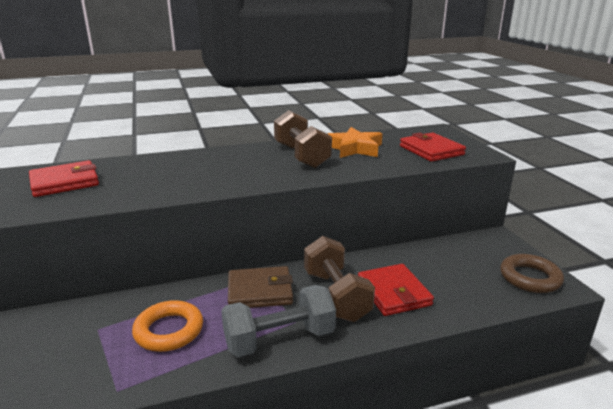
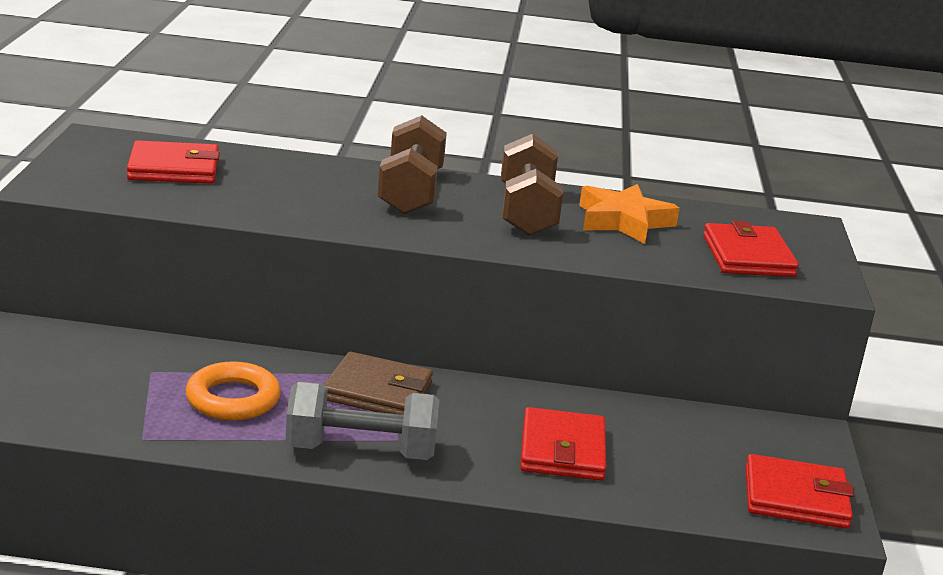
camera: 20 degrees right, 0 degrees up
(336, 295) = (477, 428): brown dumbbell -> brown dumbbell (410, 192)
(530, 278) = (796, 498): brown ring -> red wallet

